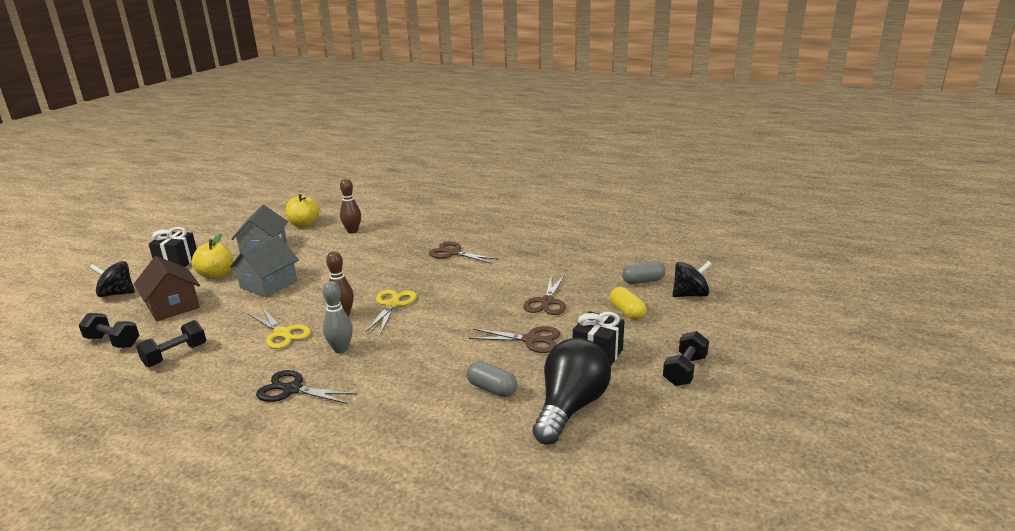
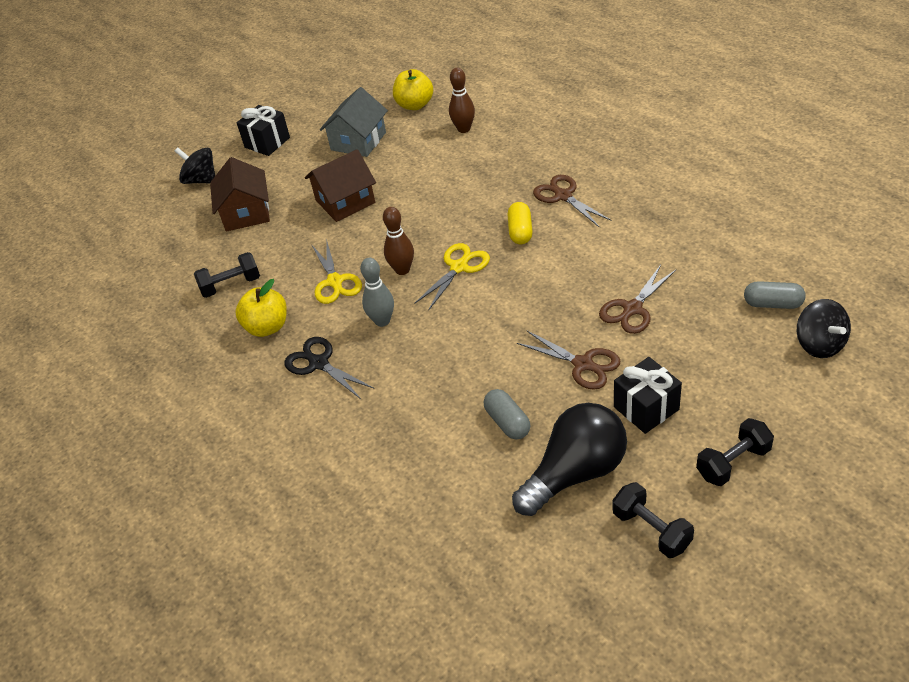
camera: 30 degrees right, 20 degrees up
(113, 342) = (183, 251): black dumbbell -> black dumbbell (651, 530)
(216, 275) = (299, 173): yellow apple -> yellow apple (267, 327)
(269, 284) = (345, 201): grey house -> brown house
(627, 312) = (720, 352): yellow capsule -> yellow capsule (520, 231)
(690, 295) = (819, 344): black spinning top -> black spinning top turned 60 degrees clockwise

